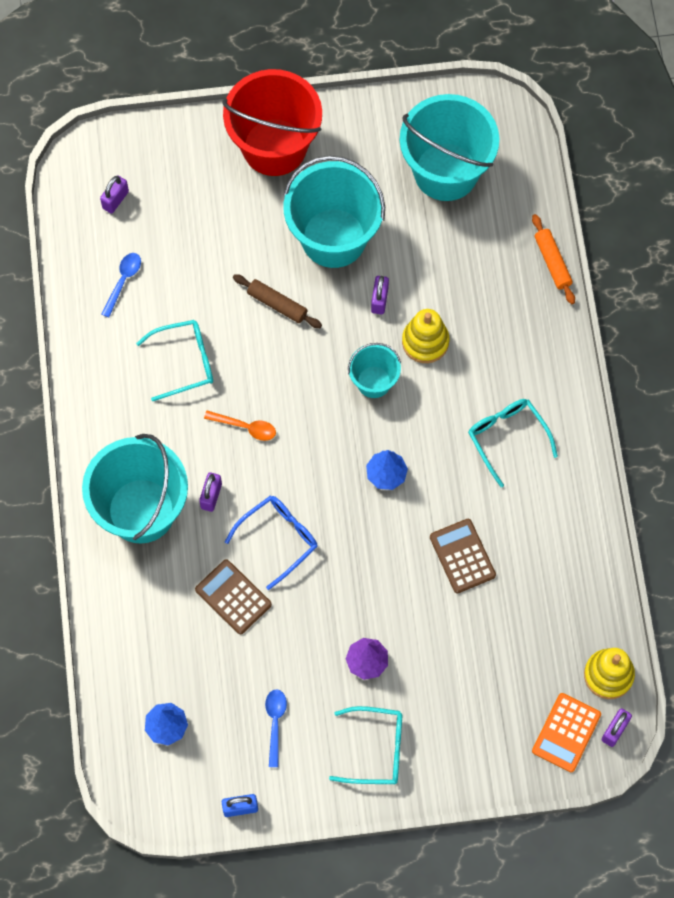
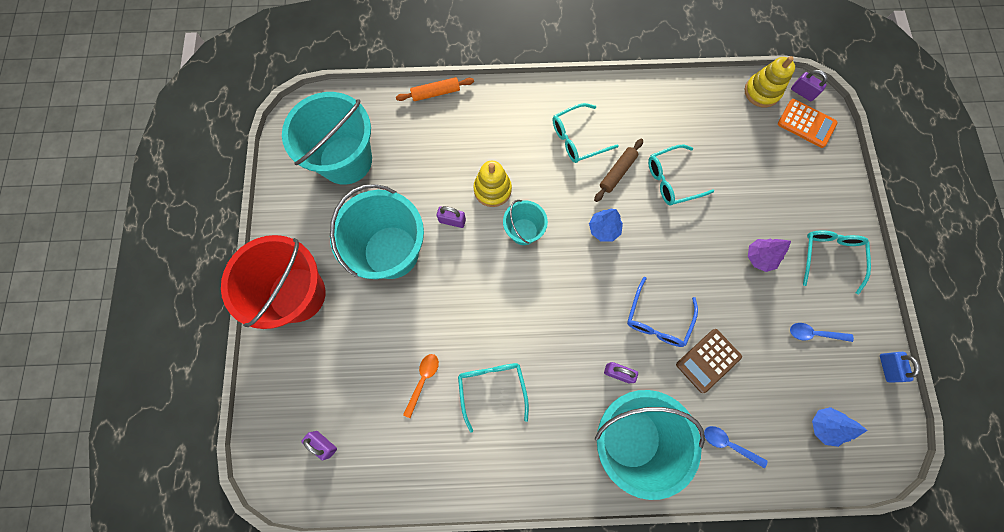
camera: 85 degrees left, 5 degrees up
(123, 281) = (407, 441): blue spoon -> blue spoon (728, 444)
(245, 427) = (557, 339): orange spoon -> orange spoon (423, 380)
(277, 304) = (446, 303): brown rolling pin -> brown rolling pin (617, 172)
(278, 539) = (657, 319): blue glasses -> blue glasses turned 120 degrees counterclockwise
(462, 556) = (672, 180): brown calculator -> turquoise glasses

